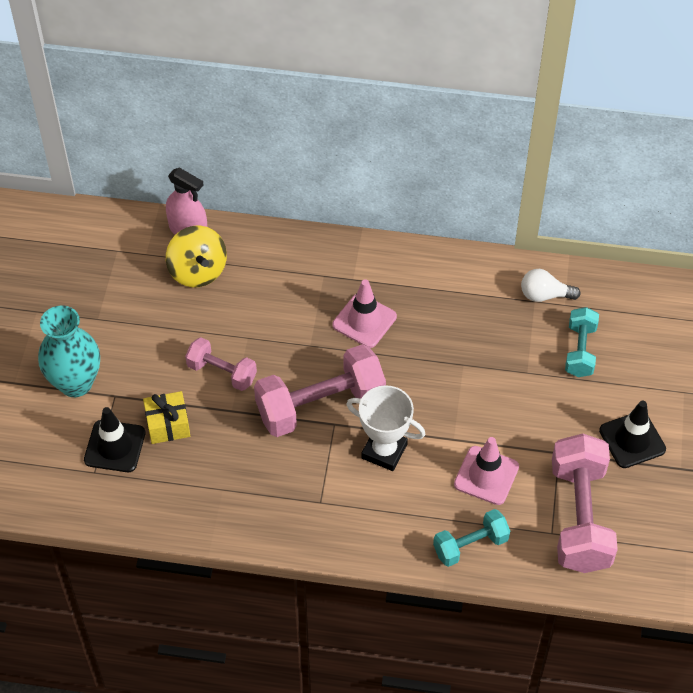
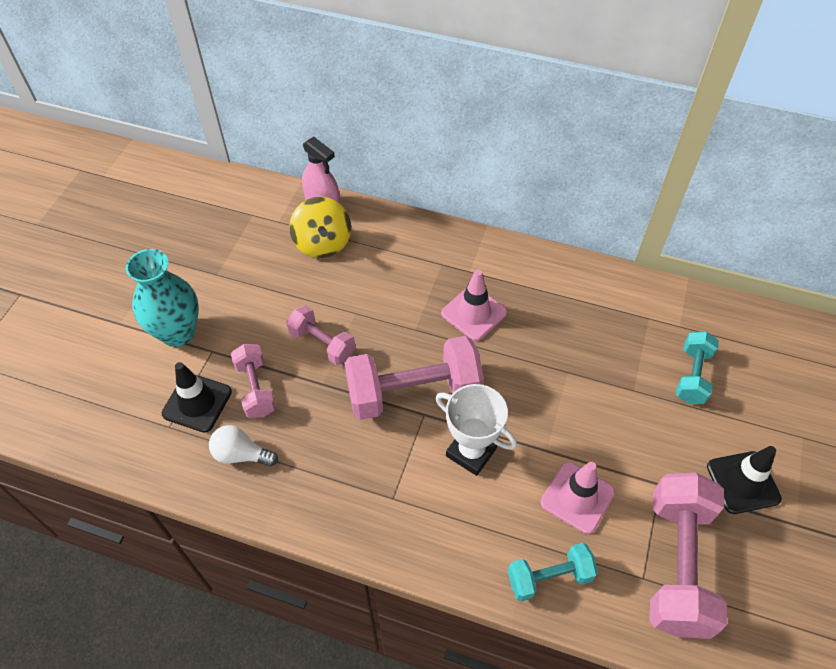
camera: 10 degrees right, 0 degrees up
(168, 425) = (255, 388): yellow gift -> pink dumbbell
(544, 295) = (660, 313): white light bulb -> white light bulb (241, 454)

